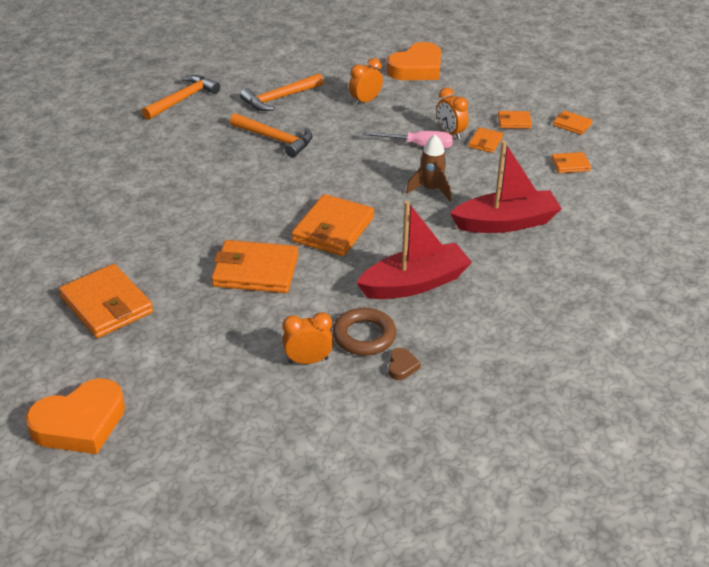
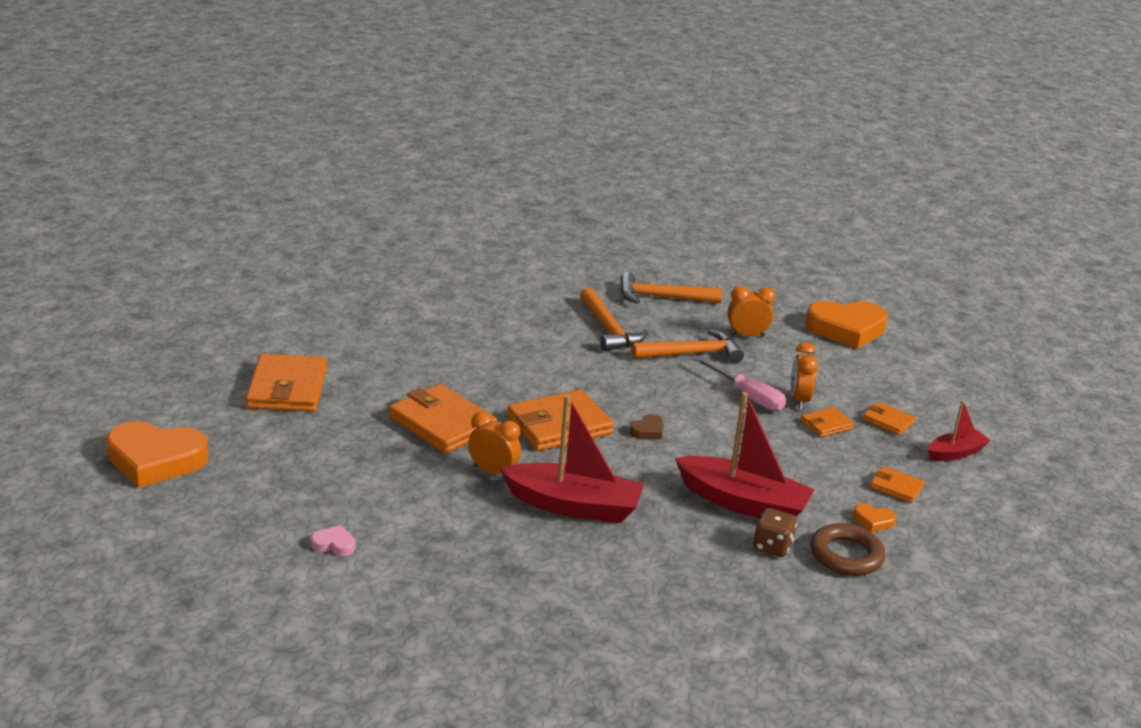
camera: 35 degrees right, 10 degrees down
(183, 99) = (567, 261): orange hammer -> orange hammer (692, 354)
(300, 408) = (334, 544): none -> pink heart
(308, 361) = (390, 514): orange clock -> orange clock (493, 472)
(364, 336) = (466, 522): brown ring -> brown ring (846, 555)
(402, 366) = (465, 563): brown heart -> brown heart (647, 431)
(431, 190) = (705, 439): brown rocket -> none
(556, 243) = (772, 546): none -> brown dice
(572, 124) = (955, 453): orange wallet -> red boat
(585, 194) = (873, 521): none -> orange heart

